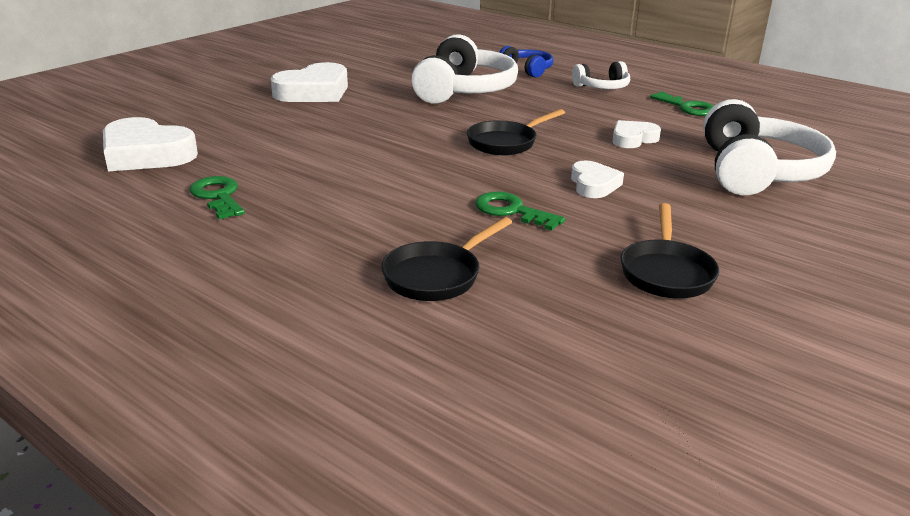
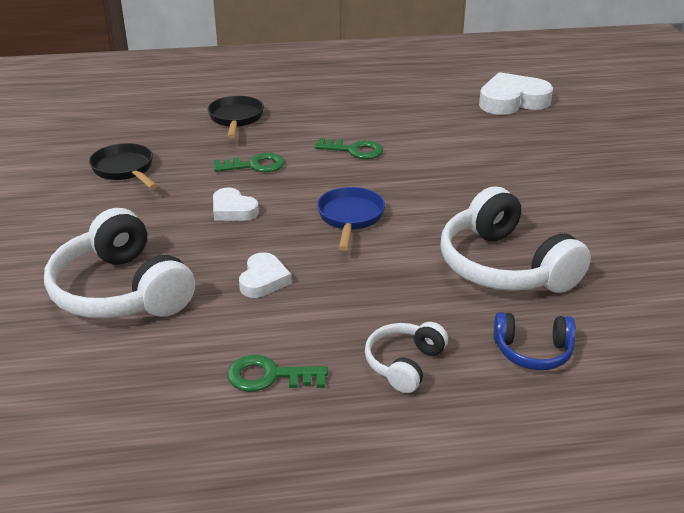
camera: 135 degrees right, 5 degrees up
(218, 196) = (413, 102): green key -> green key (354, 150)
(314, 92) = (590, 192): white heart -> none
(506, 143) = (350, 218): black pan -> blue pan

